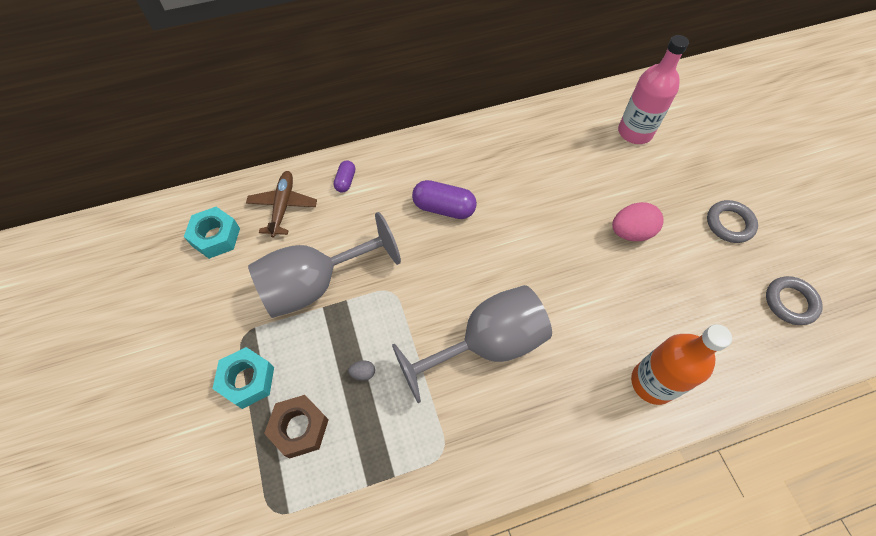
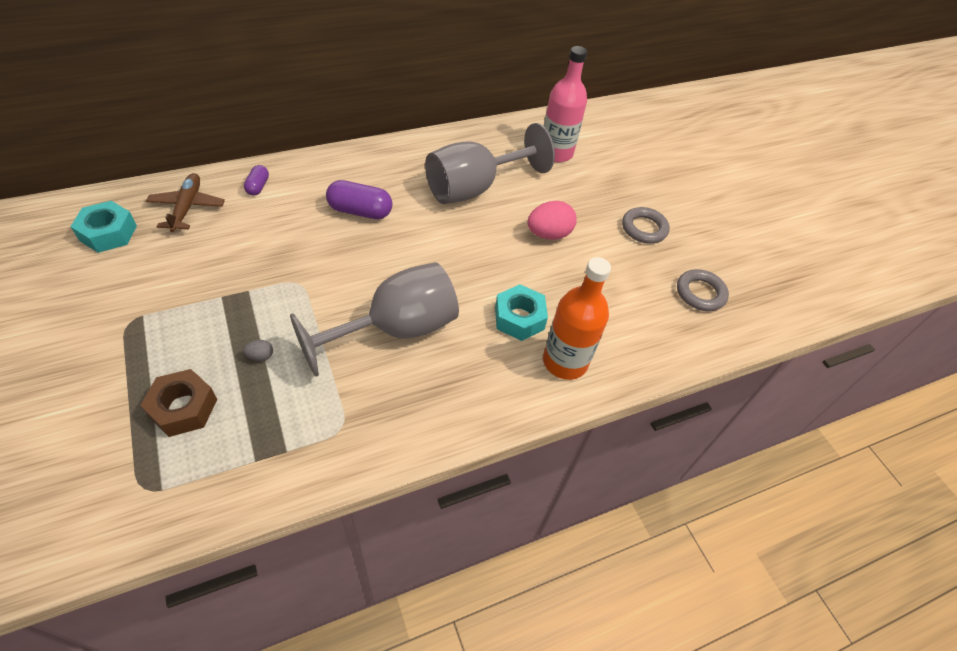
camera: 10 degrees left, 10 degrees down
(247, 380) = (128, 364): turquoise nut -> turquoise nut (519, 318)
(315, 284) = (215, 276): grey goblet -> grey goblet (474, 188)

